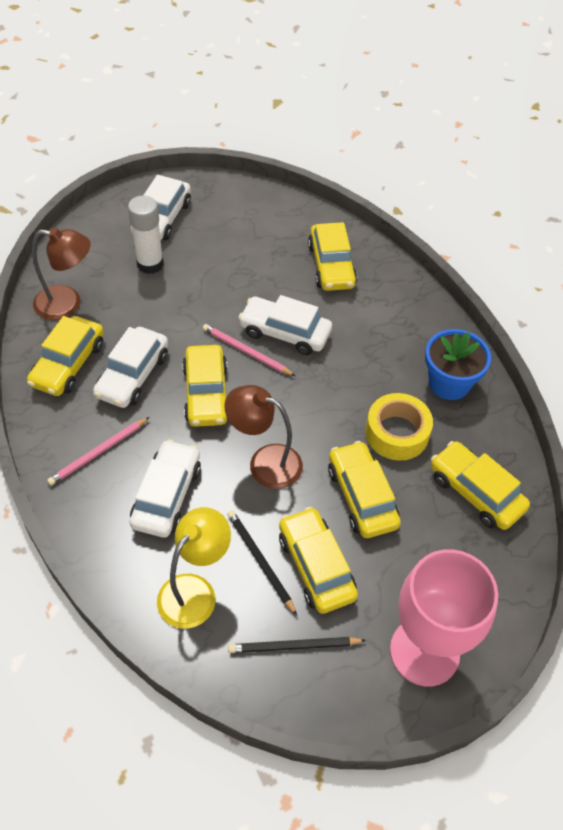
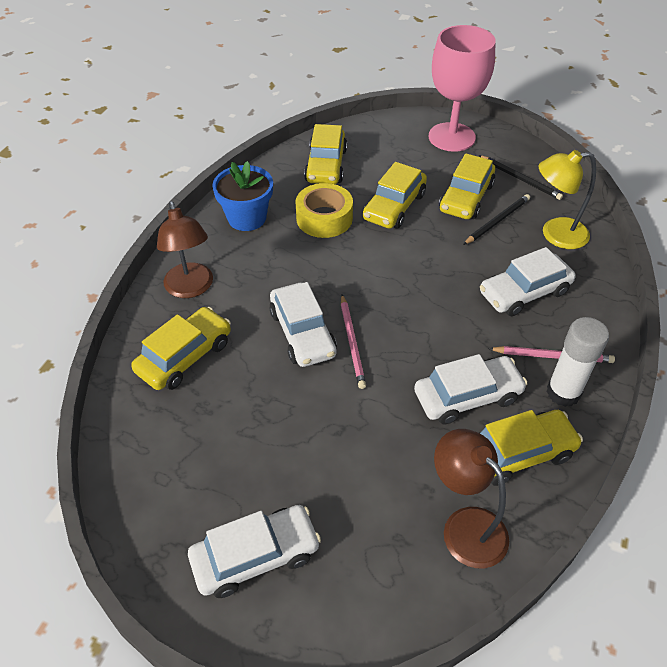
camera: 130 degrees left, 5 degrees down
(150, 264) = (334, 502): white glue stick -> white glue stick (563, 393)
(206, 393) = (421, 336): yellow car -> none
(260, 561) = (497, 221): black pencil -> black pencil turned 150 degrees counterclockwise
(265, 462) = (432, 263): brown lamp -> brown lamp (191, 288)

